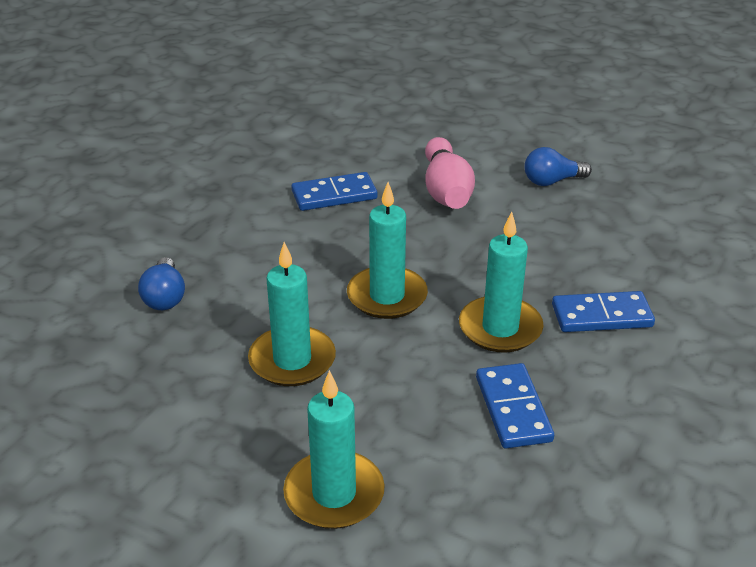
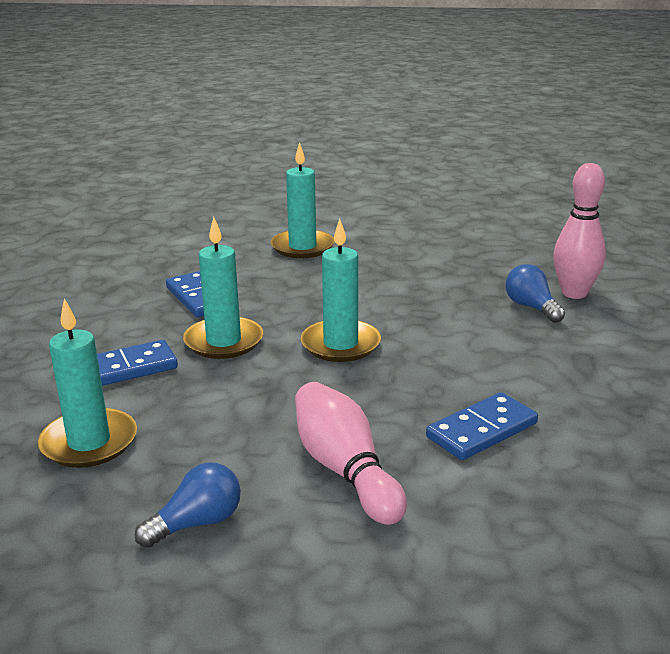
camera: 160 degrees right, 10 degrees down
(99, 305) = (574, 293): none -> pink bowling pin
(292, 360) = (384, 292): turquoise candle -> turquoise candle (89, 442)

